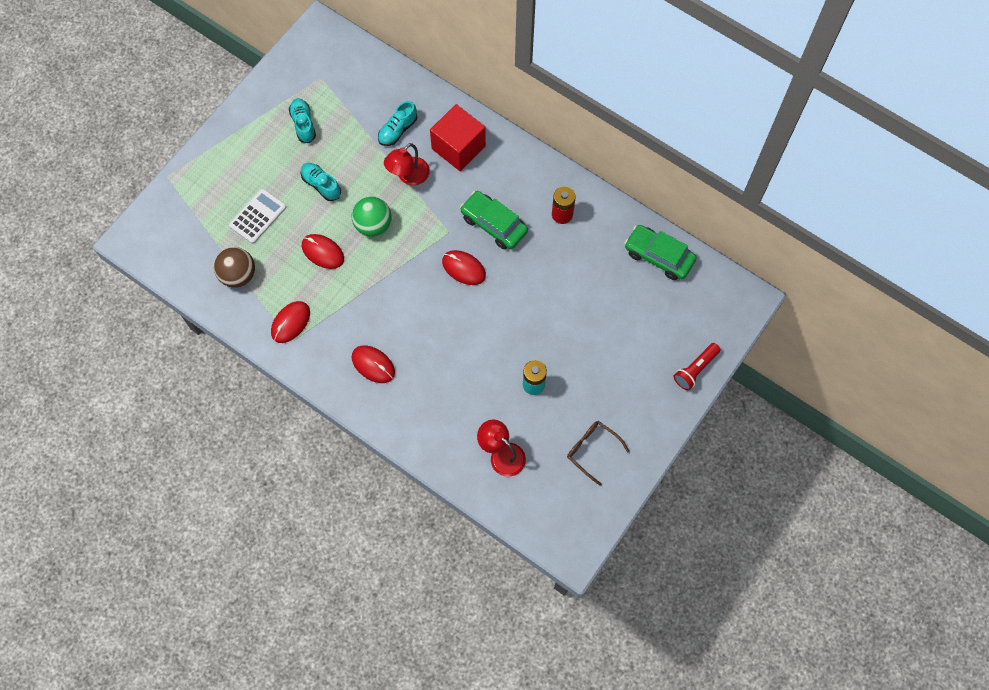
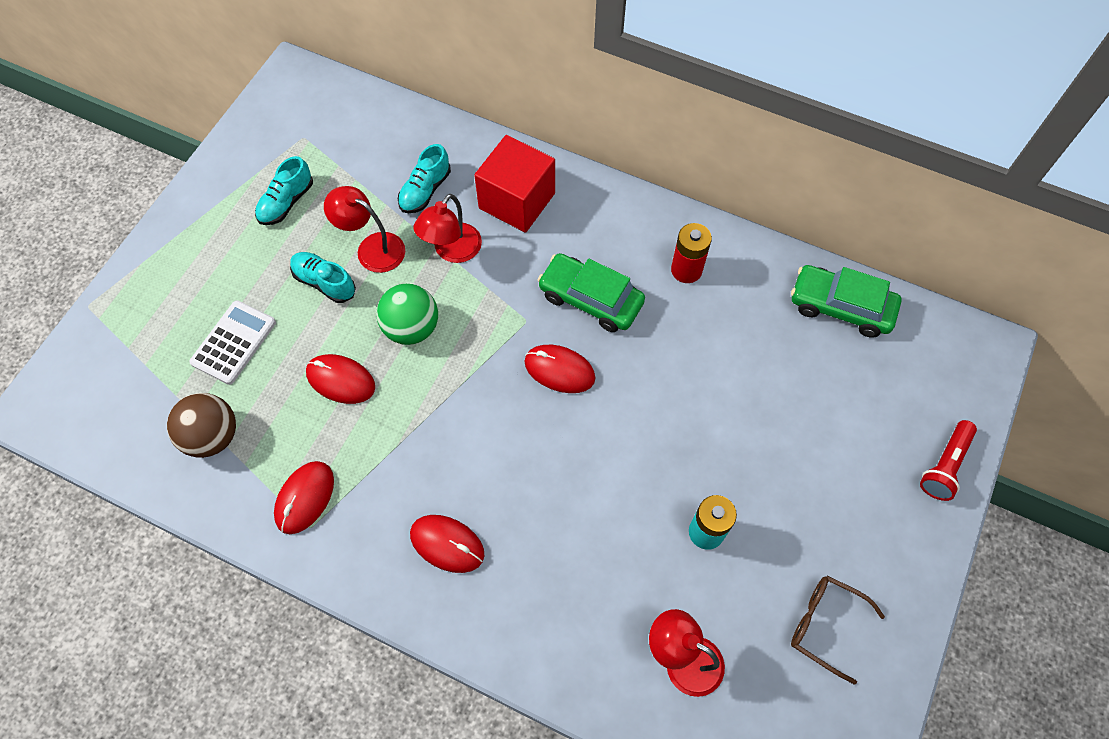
camera: 10 degrees left, 5 degrees down
(303, 124) = (286, 202): turquoise shoe -> turquoise shoe turned 120 degrees counterclockwise
(356, 166) = (372, 248): none -> red lamp

